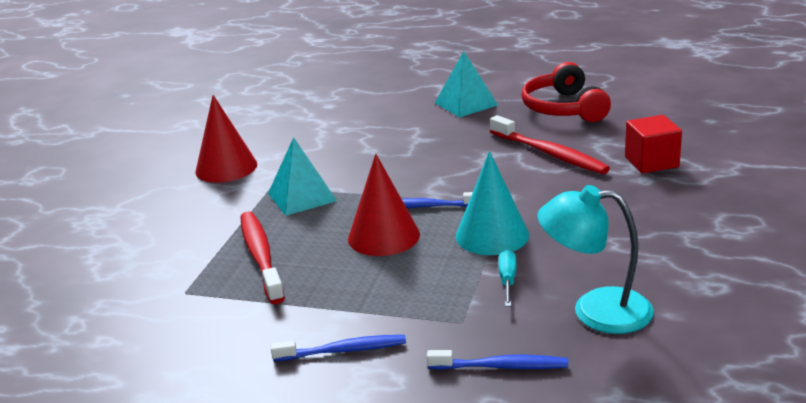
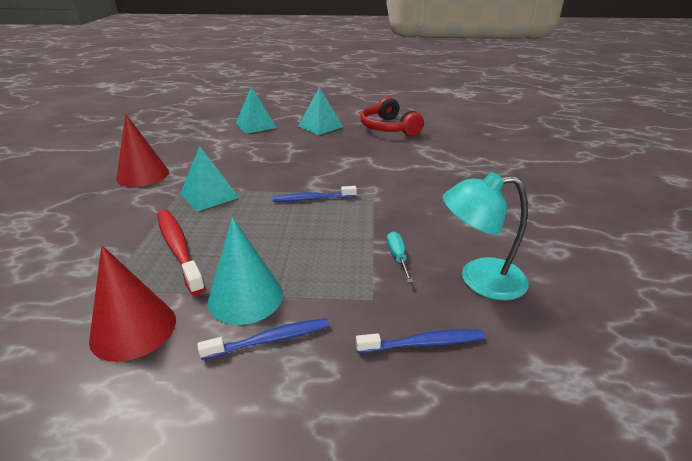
camera: 15 degrees left, 5 degrees up
(376, 101) = (256, 125): none -> turquoise pyramid
(383, 236) = (284, 225): red cone -> red cone (133, 329)
(492, 235) = (371, 219): turquoise cone -> turquoise cone (245, 297)
(550, 153) = (391, 157): red toothbrush -> none
(651, 162) = (463, 160): red cube -> none

